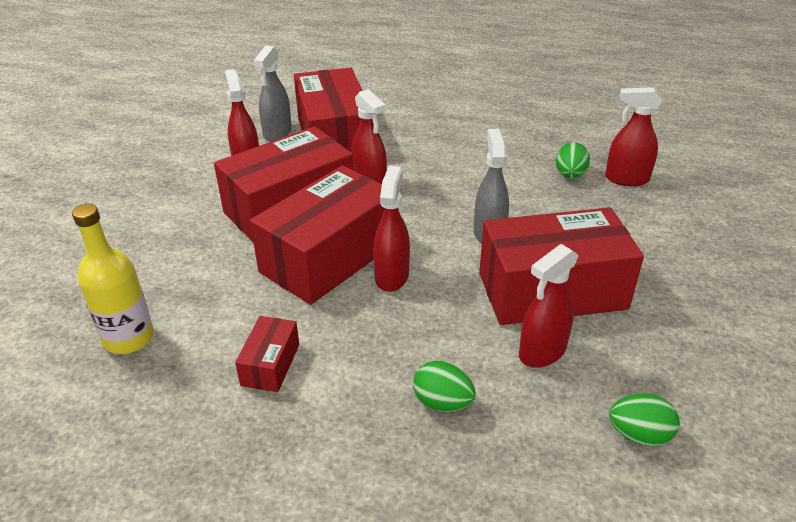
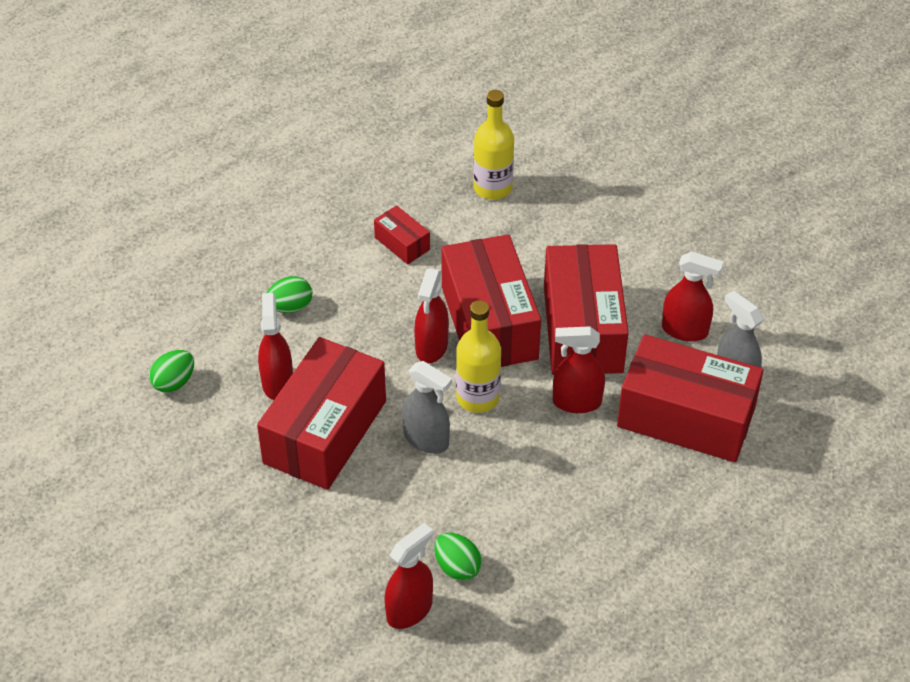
camera: 125 degrees right, 10 degrees up
(392, 276) = (431, 347): red spray bottle -> red spray bottle turned 60 degrees clockwise
(418, 228) = (477, 397): none -> yellow bottle

